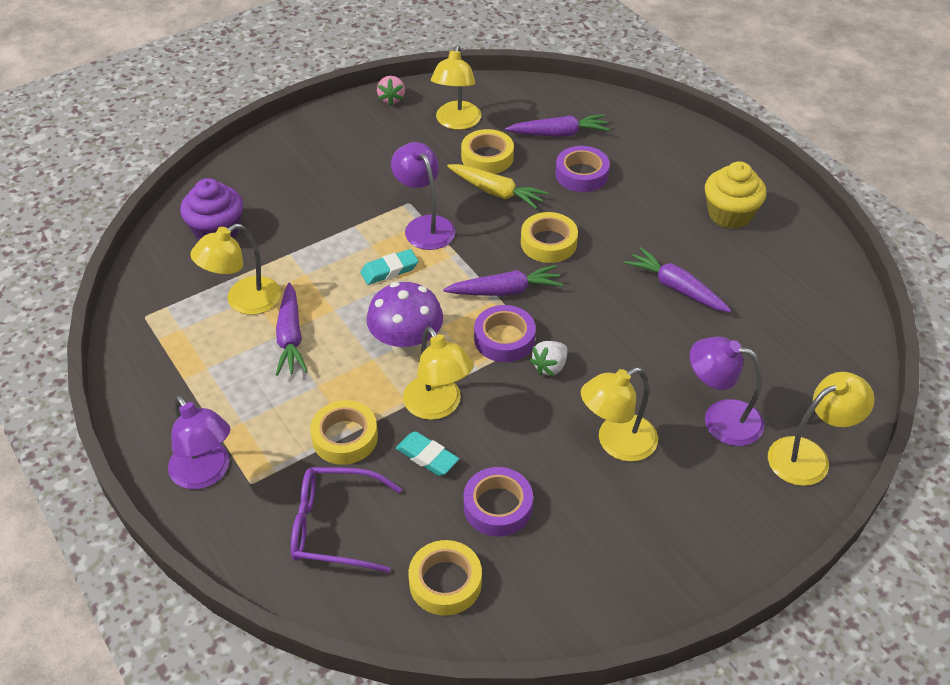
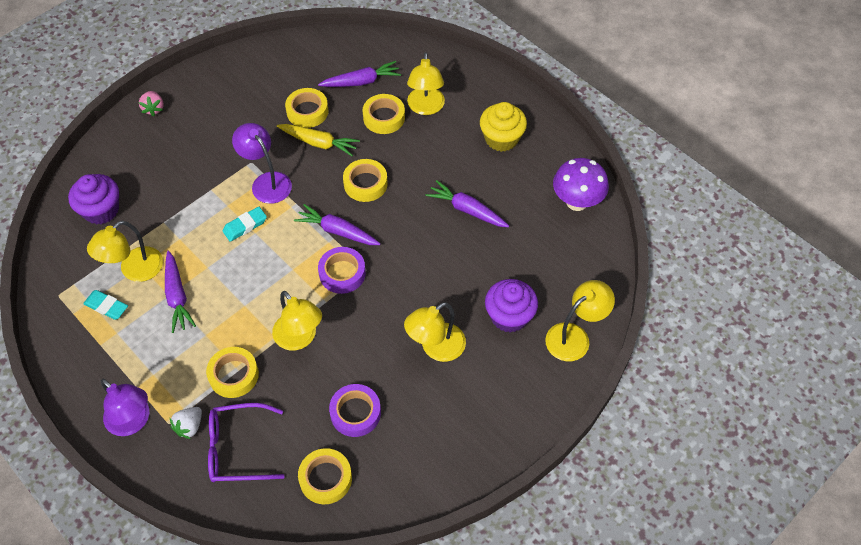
camera: 10 degrees left, 10 degrees up
(391, 99) = (222, 65): pink strawberry -> pink strawberry (154, 109)
(406, 345) = (268, 290): purple mushroom -> purple mushroom (576, 202)
(427, 457) = (298, 381): turquoise eraser -> turquoise eraser (106, 306)
(456, 122) = (278, 81): yellow lamp -> yellow lamp (425, 107)
(505, 291) = (337, 231): purple carrot -> purple carrot turned 135 degrees counterclockwise
(550, 367) = (379, 292): white strawberry -> white strawberry (189, 426)
(581, 174) = (384, 117): purple tape -> yellow tape
(720, 419) = (509, 316): purple lamp -> purple cupcake

